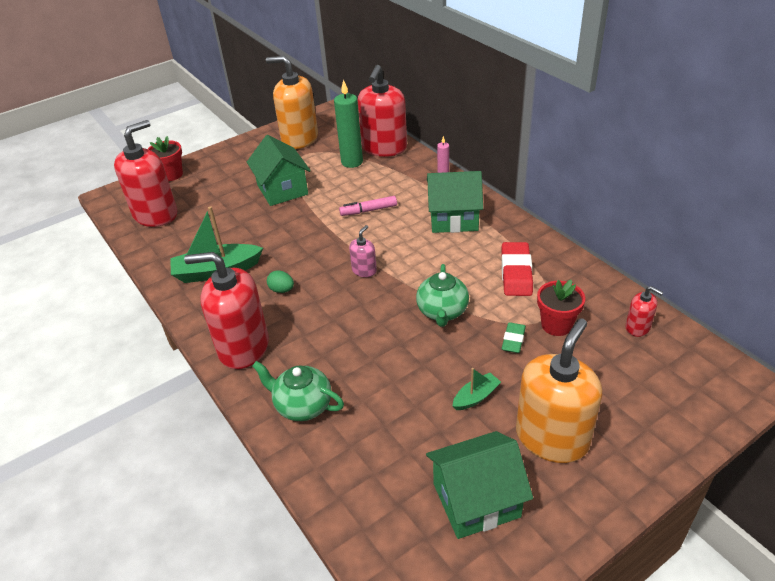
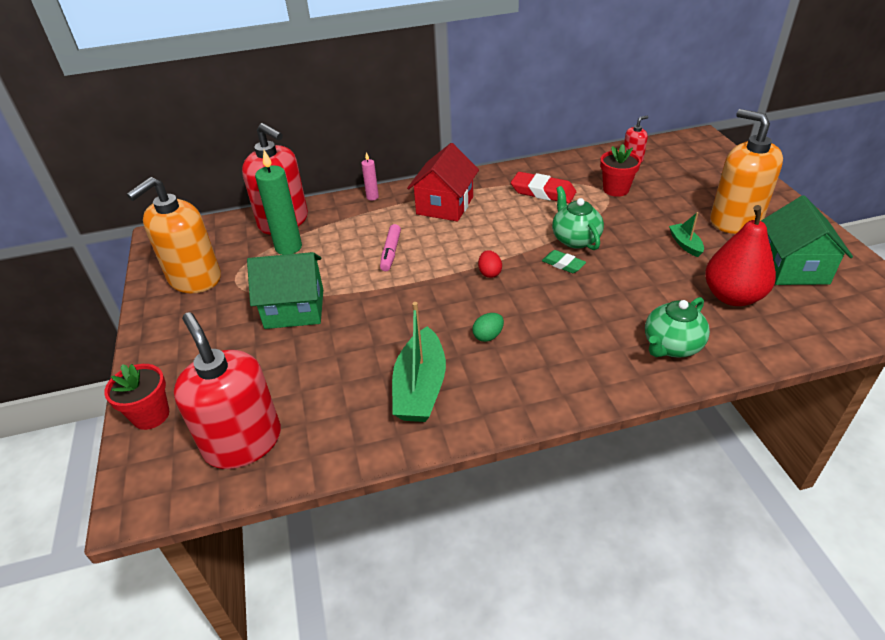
camera: 70 degrees left, 0 degrees up
(243, 347) = (570, 379): red soap dispenser -> none
(364, 270) = (489, 273): pink soap dispenser -> red egg
(397, 446) = (732, 296): none -> red pear
(442, 312) = (575, 239): green teapot -> green teapot turned 135 degrees counterclockwise
(453, 218) = (445, 205): green house -> red house
(513, 340) = (625, 212): green eraser -> green eraser (563, 264)

